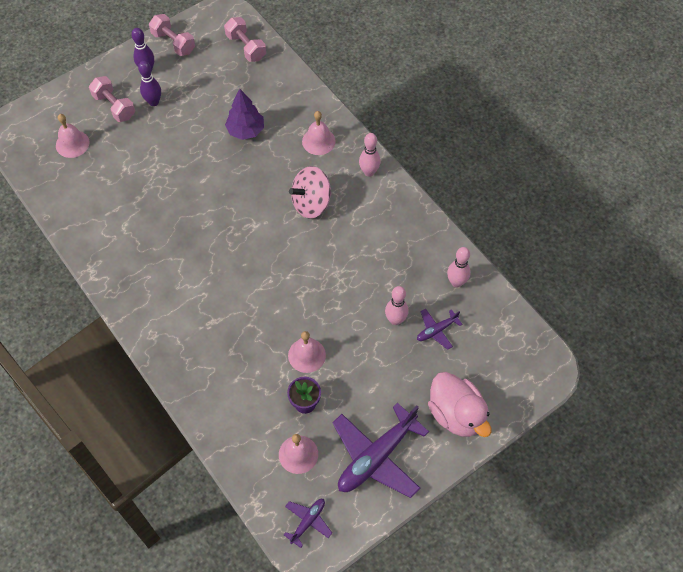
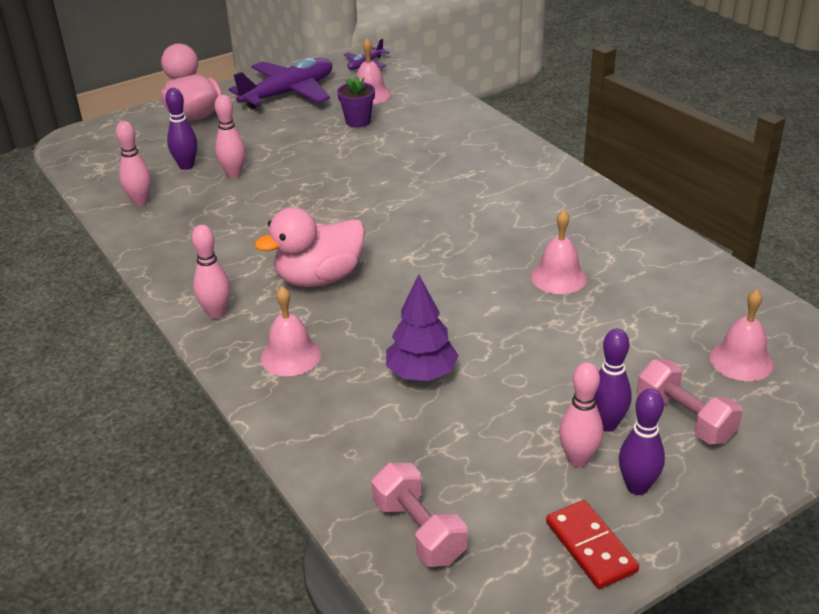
camera: 175 degrees left, 25 degrees down
(171, 83) = (578, 459): none -> pink bowling pin
(173, 43) = (590, 547): pink dumbbell -> red domino
(306, 355) = (350, 150): pink bell -> pink bell (558, 277)
(311, 203) = (319, 278): pink spinning top -> pink duck
(436, 330) = (186, 166): purple plane -> purple bowling pin

